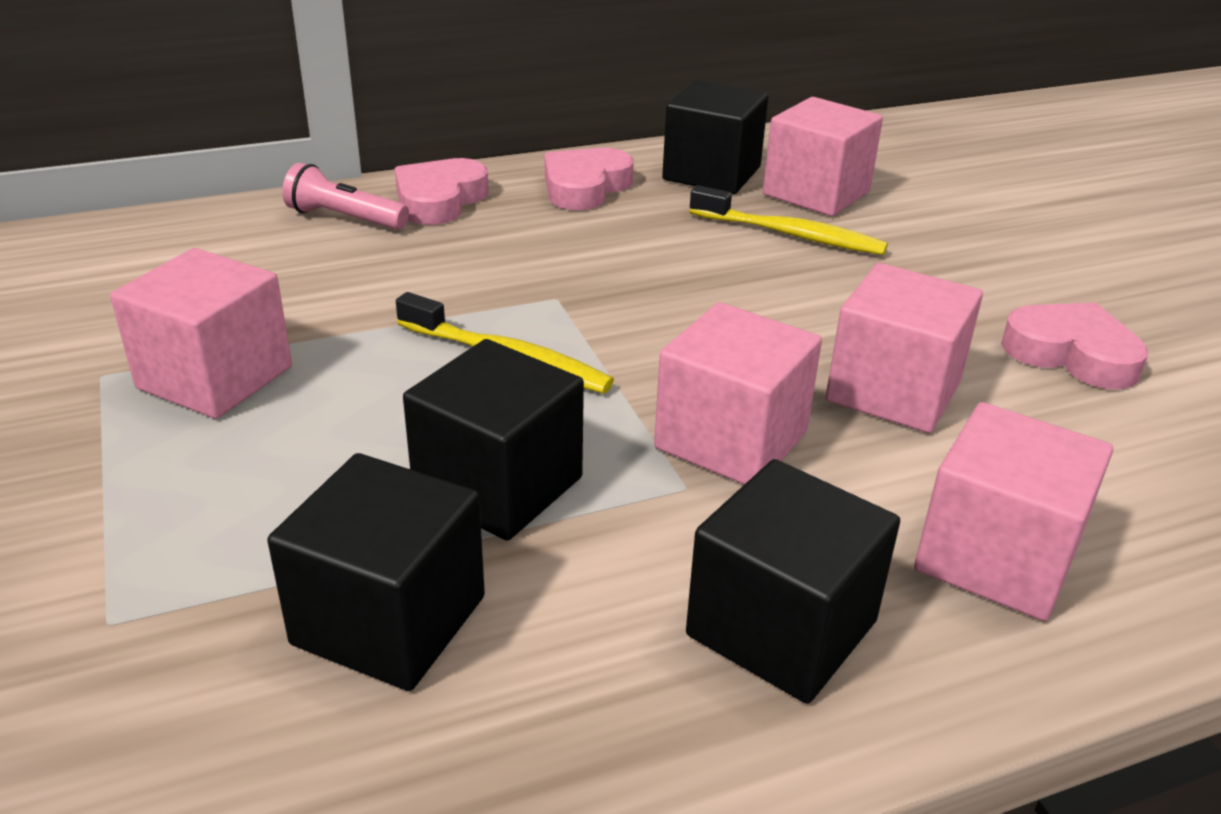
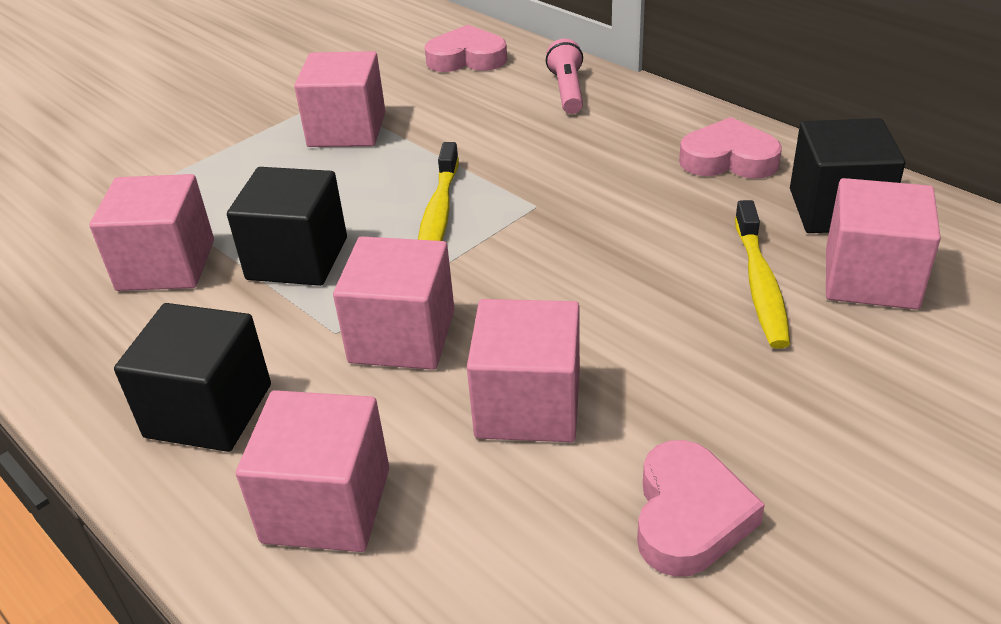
camera: 70 degrees right, 5 degrees up
(389, 620) = (166, 265): black cube -> pink cube
(439, 200) = (633, 111): pink heart -> pink heart (467, 58)

